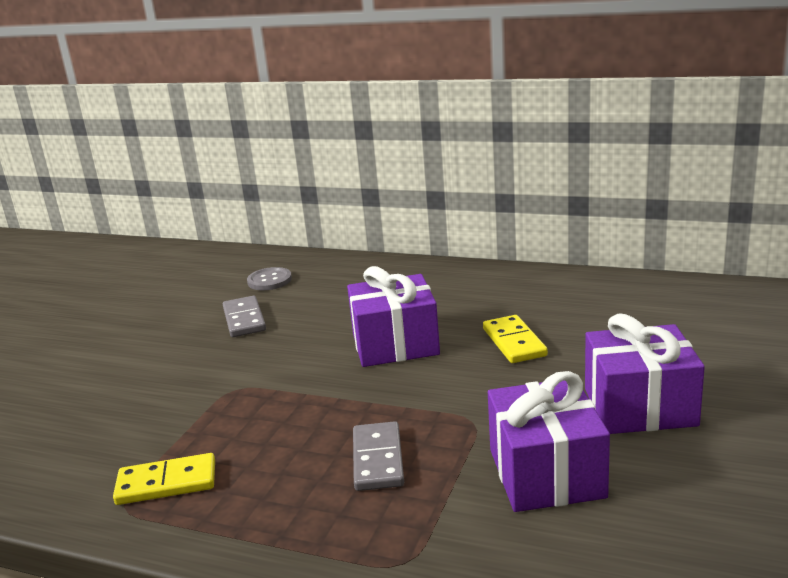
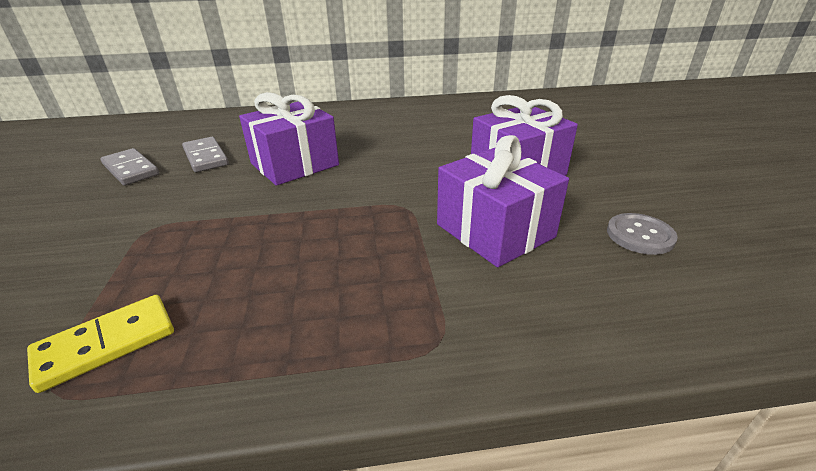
camera: 30 degrees left, 10 degrees up
(269, 280) = (142, 137): grey button -> grey button (640, 235)
(377, 459) = (343, 256): grey domino -> grey domino (205, 157)
(514, 342) = (392, 147): yellow domino -> none

